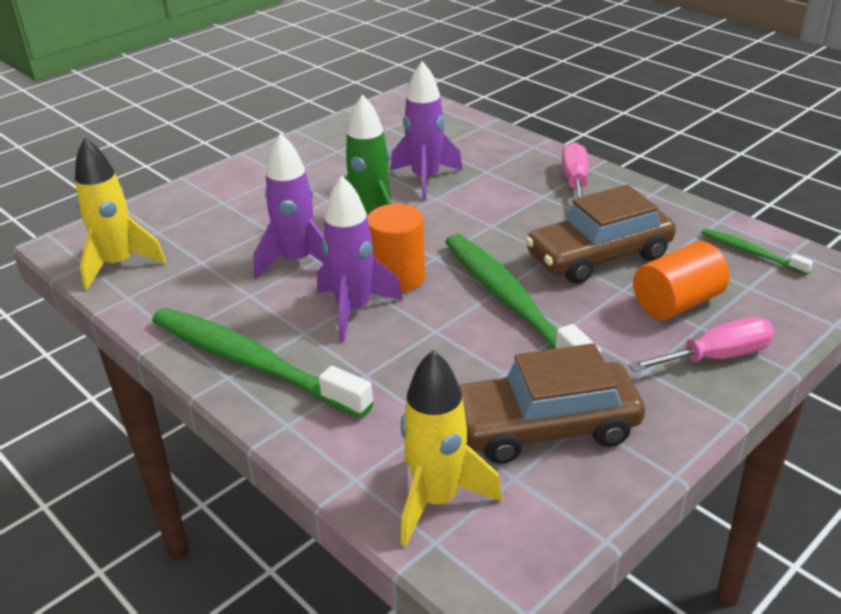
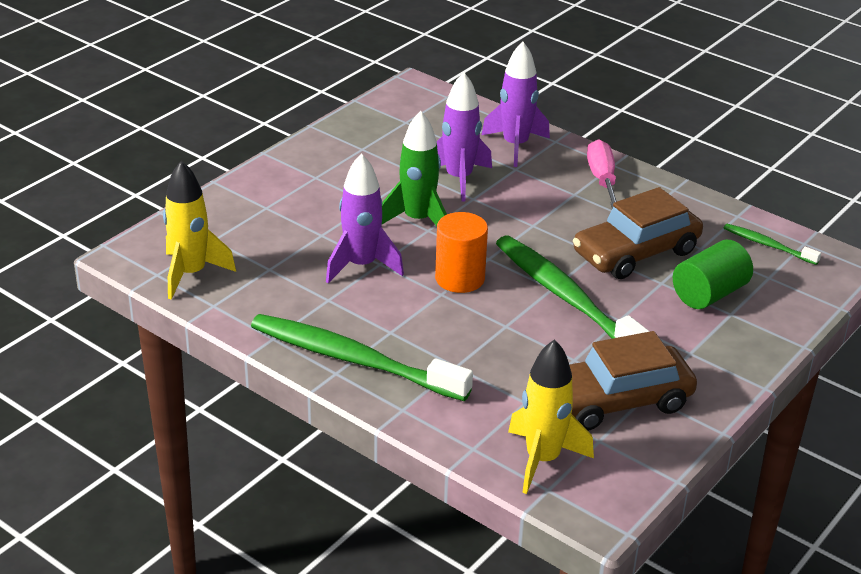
camera: 10 degrees left, 0 degrees up
(354, 310) = (429, 310): purple rocket -> purple rocket (515, 146)
(677, 303) = (709, 294): orange cylinder -> green cylinder
(716, 357) = (746, 339): pink screwdriver -> none

